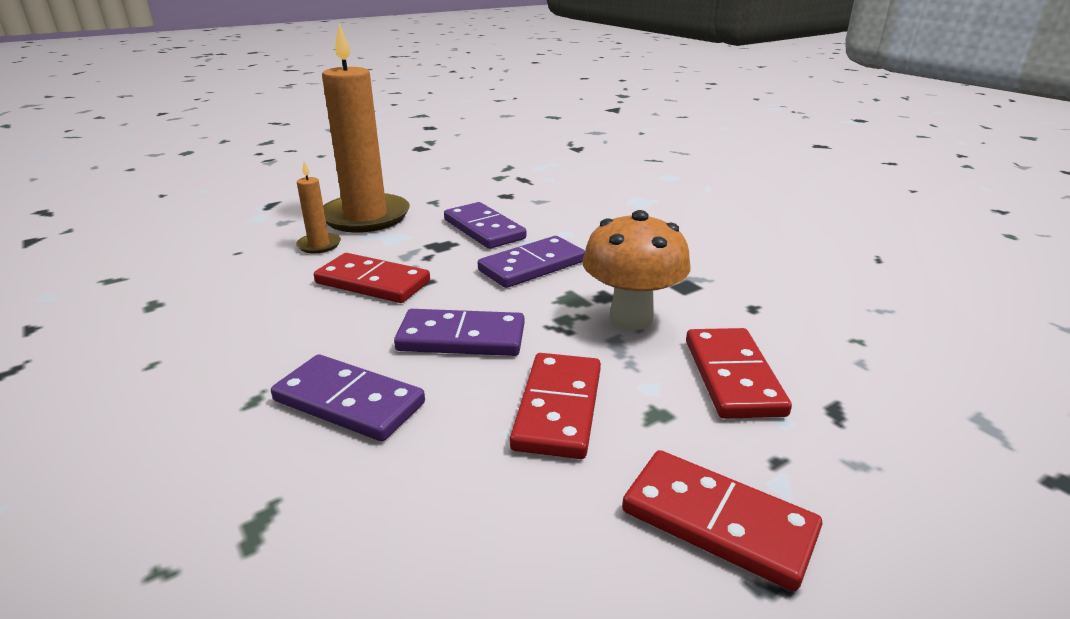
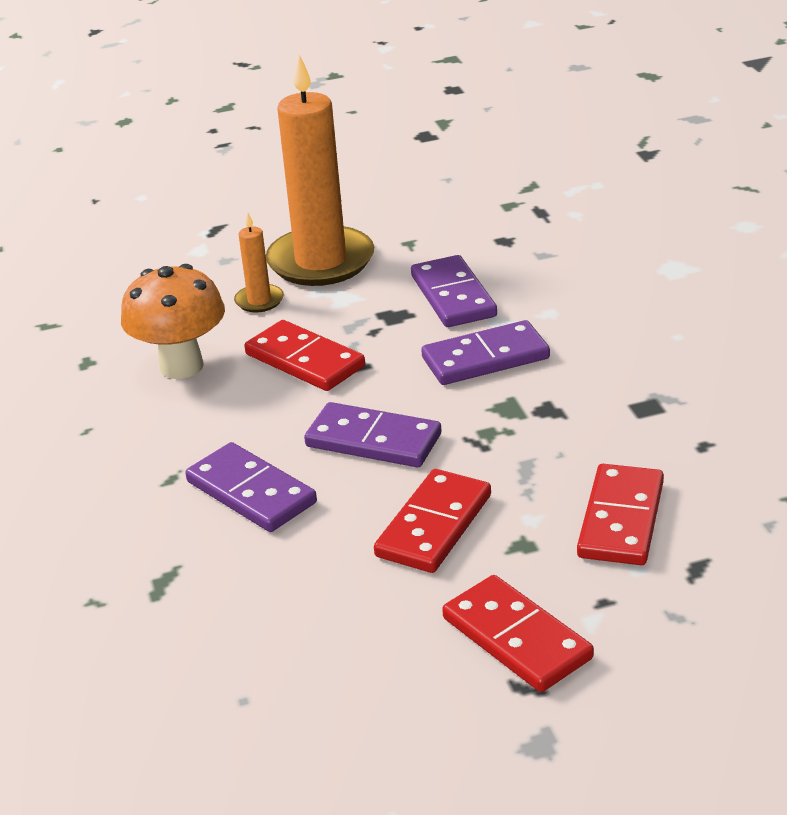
camera: 20 degrees right, 5 degrees up
(631, 318) = (558, 440): orange mushroom -> orange mushroom (181, 366)

